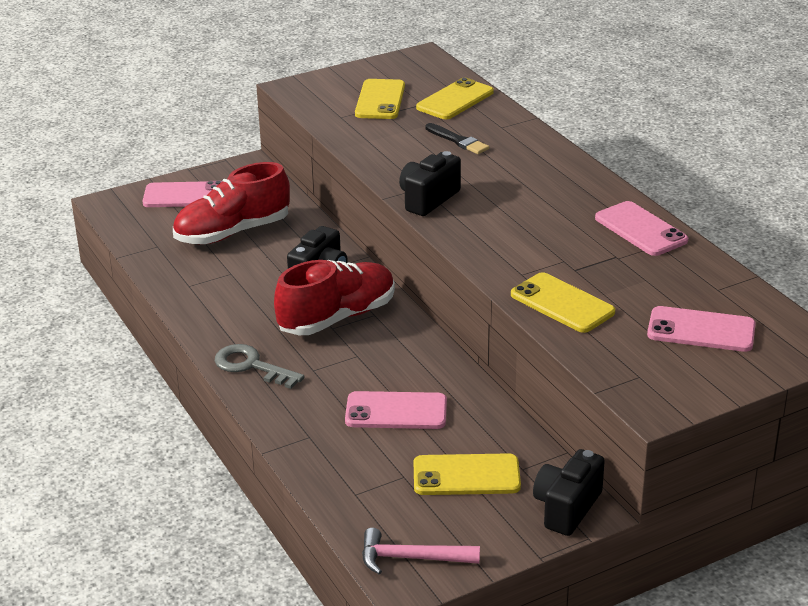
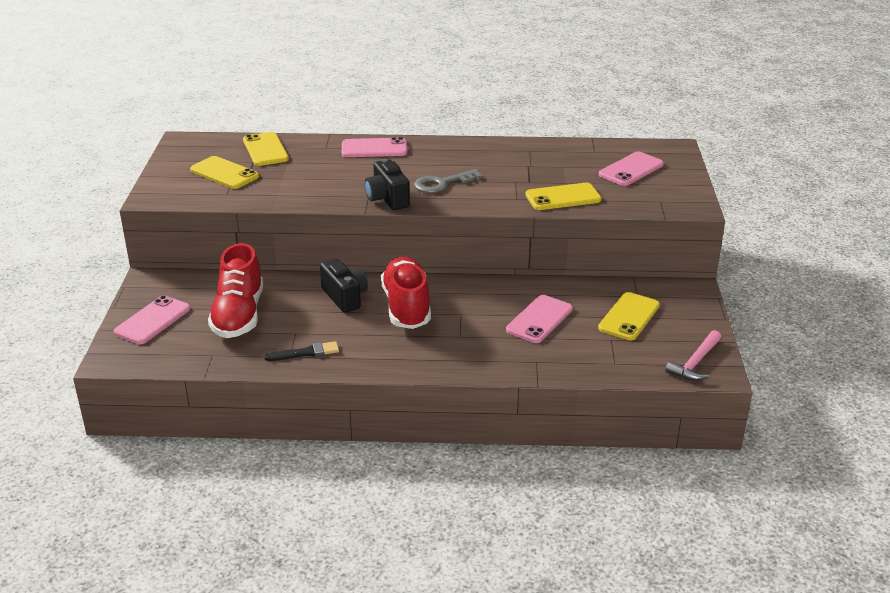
camera: 60 degrees left, 0 degrees up
(252, 366) = (429, 360): grey key -> grey key (442, 183)
(458, 141) = (323, 166): black brush -> black brush (305, 353)
(567, 508) = (686, 295): black camera -> none
(640, 229) = (507, 149): pink phone -> pink phone (374, 148)

